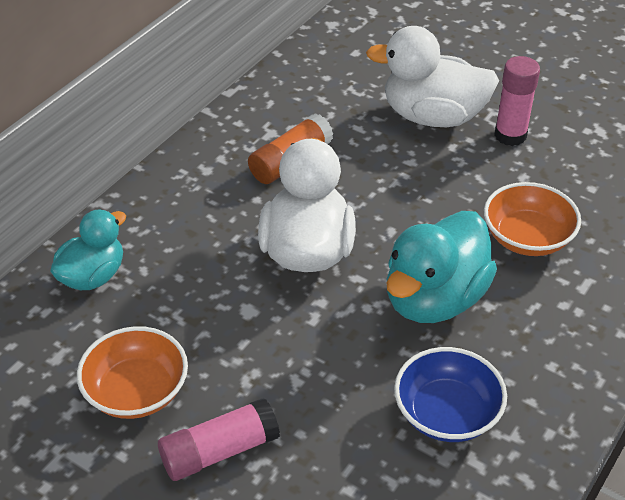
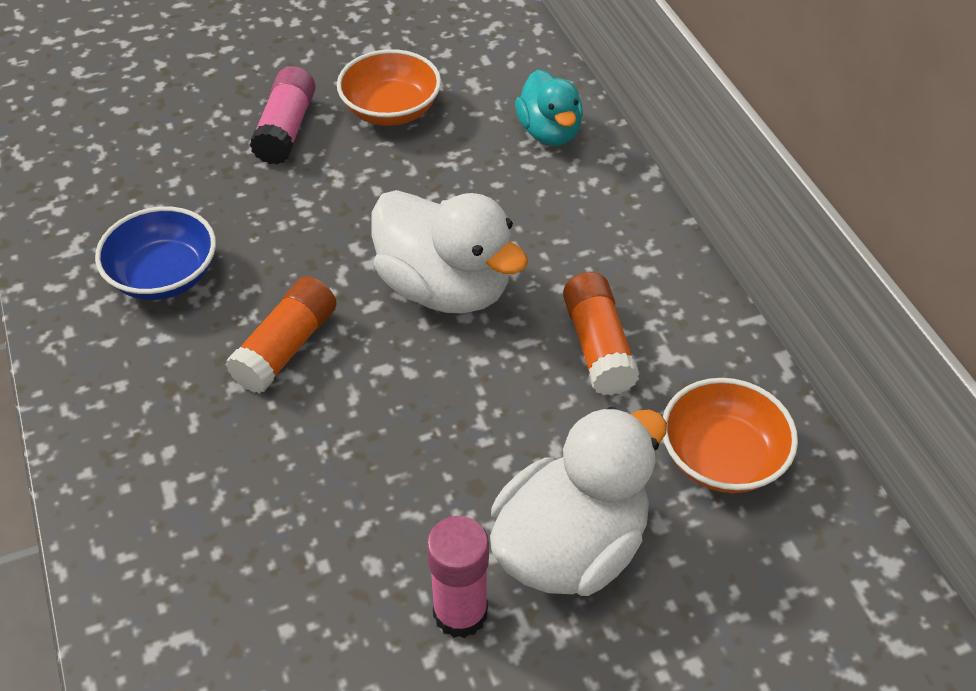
camera: 125 degrees right, 5 degrees up
(434, 299) = (286, 348): turquoise duck -> orange glue stick
(527, 238) = (280, 489): orange bowl -> orange bowl (722, 457)

